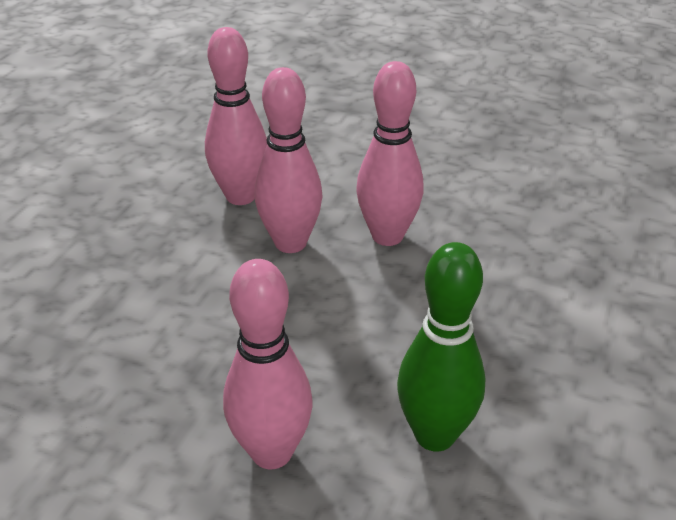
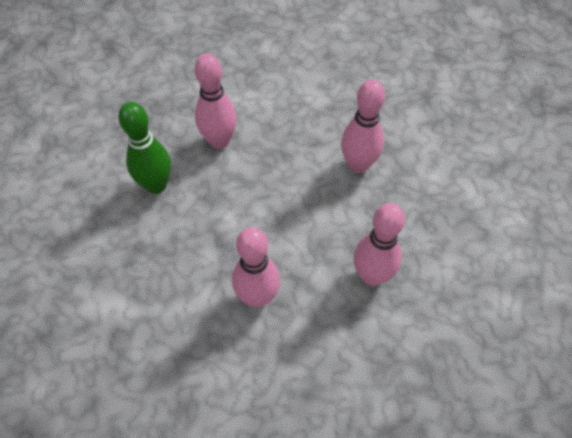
camera: 145 degrees right, 20 degrees up
(290, 243) = (308, 256): pink bowling pin -> pink bowling pin (358, 165)

